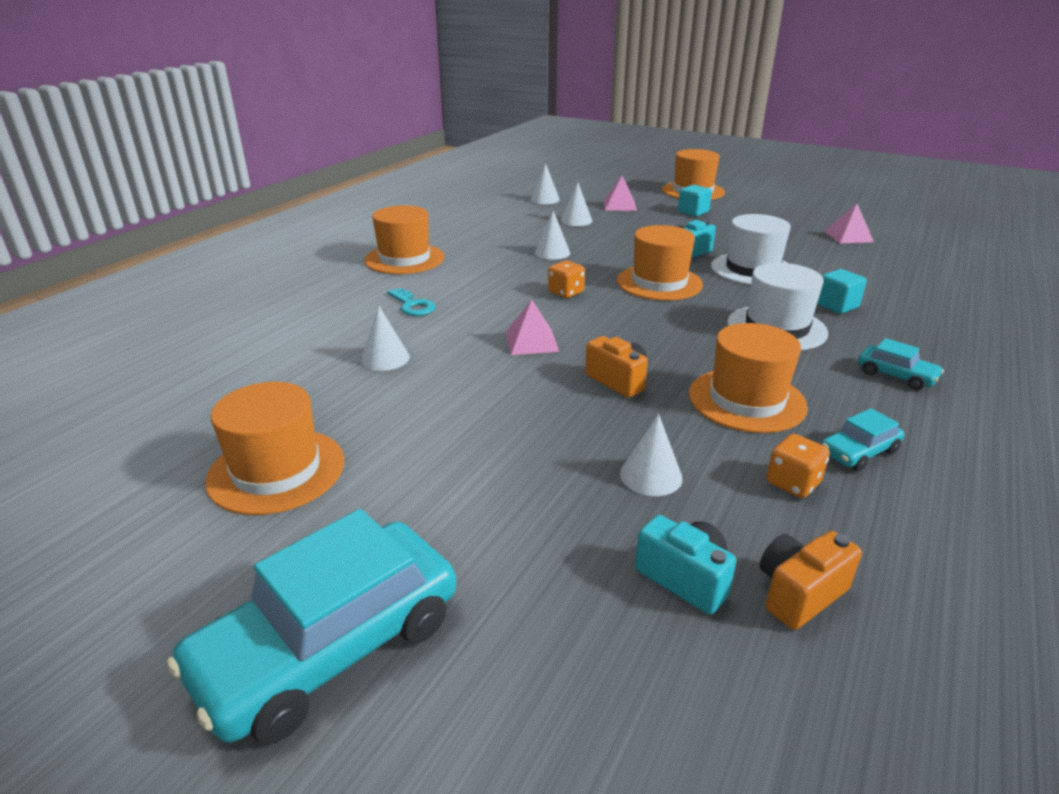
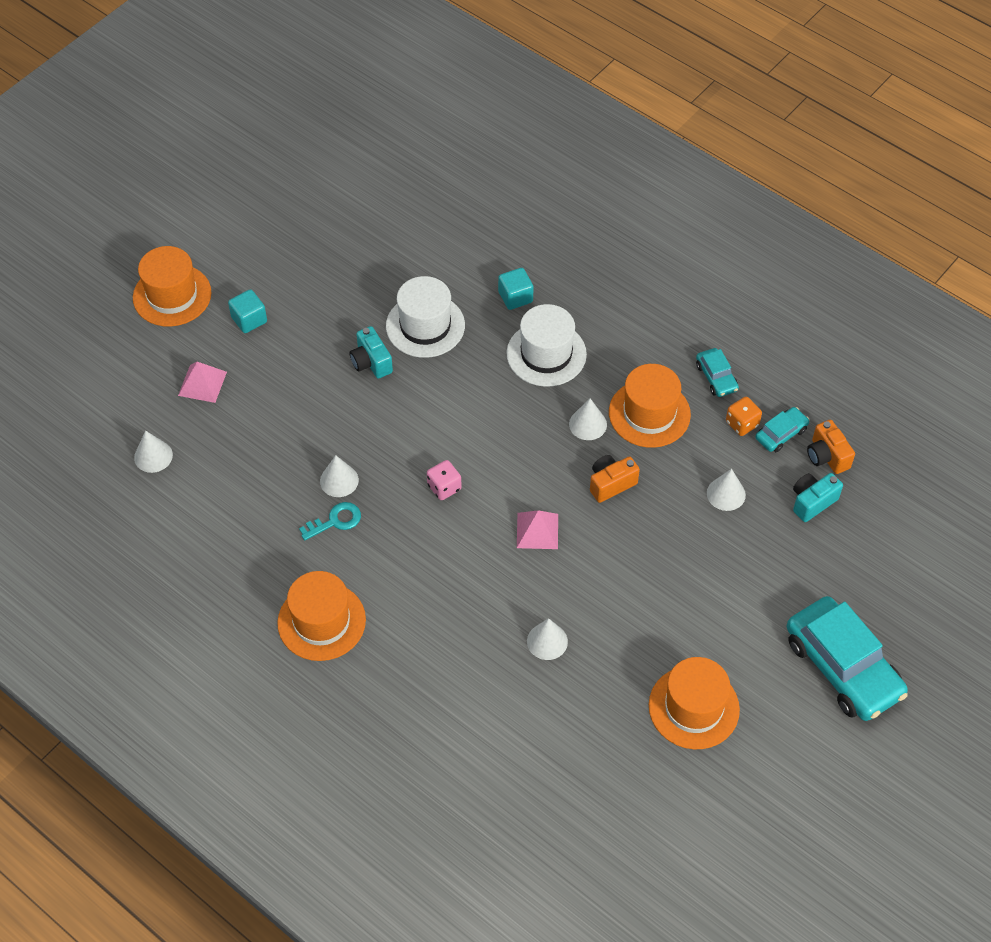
camera: 80 degrees left, 25 degrees up
(412, 306) = (446, 617): turquoise key -> turquoise key (335, 521)
(566, 292) = (444, 487): orange dice -> pink dice
(576, 220) = (243, 438): white cone -> white cone (588, 424)
(659, 283) = (439, 408): orange hat -> none
(848, 236) = (362, 216): pink pyramid -> none
(896, 375) = (631, 313): turquoise car -> turquoise car (781, 434)

